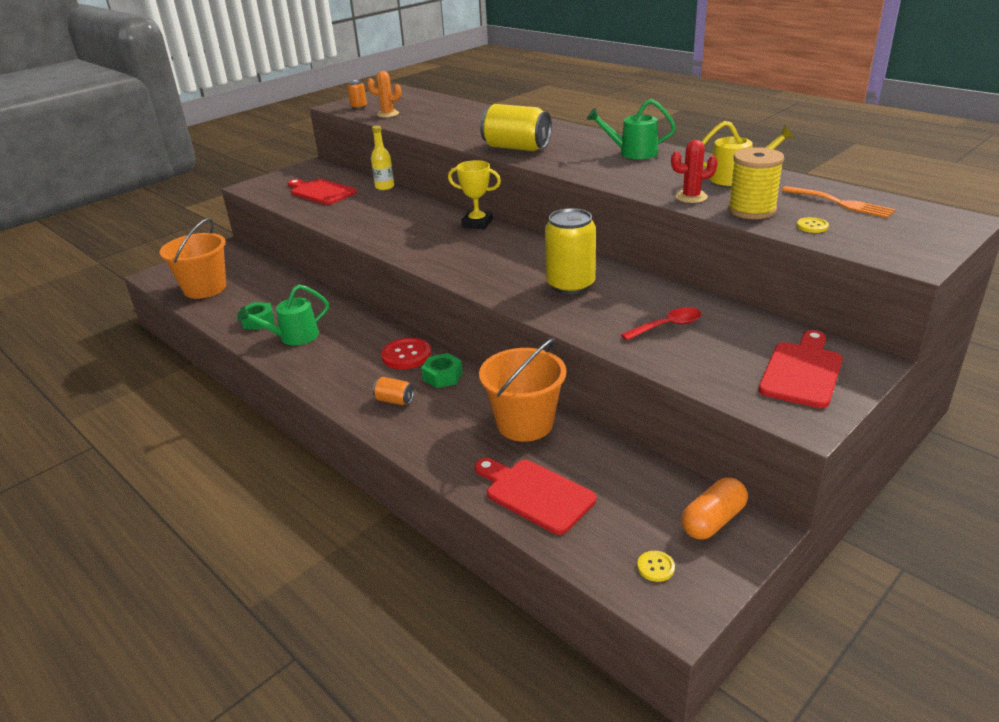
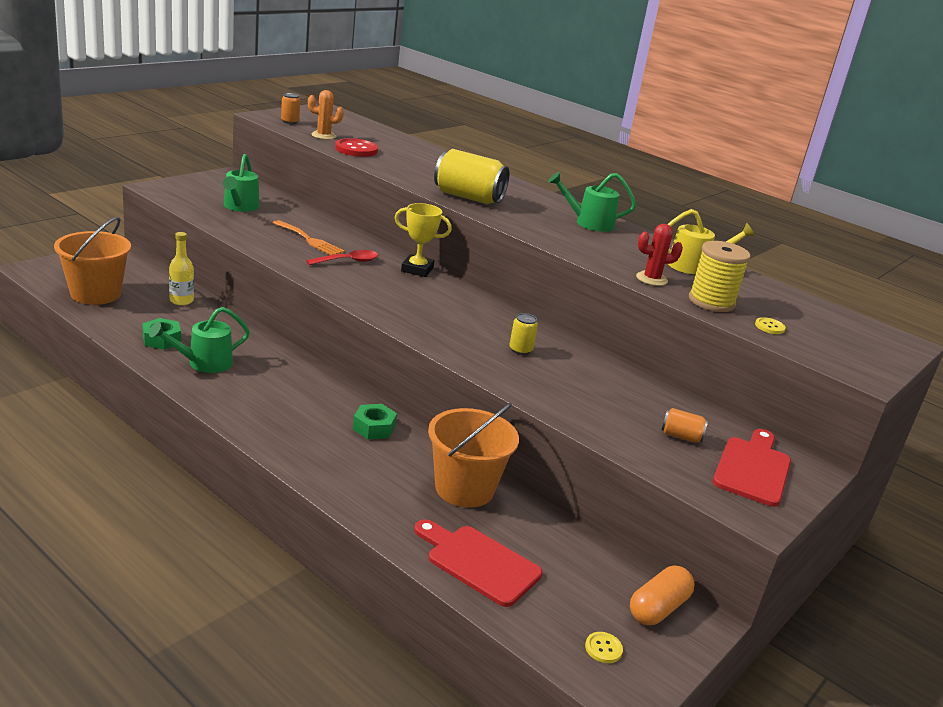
camera: 10 degrees left, 5 degrees down
(320, 192) = (240, 207): red cutting board -> green watering can
(384, 187) = (311, 213): yellow bottle -> yellow bottle (181, 301)
(394, 400) = (322, 447): orange can -> orange can (681, 436)
(406, 355) = (333, 400): red button -> red button (356, 149)
(570, 285) = (520, 350): yellow can -> yellow can, size x0.48
(667, 326) = (621, 406): red spoon -> red spoon (348, 261)
(841, 203) = (795, 308): orange fork -> orange fork (309, 240)

